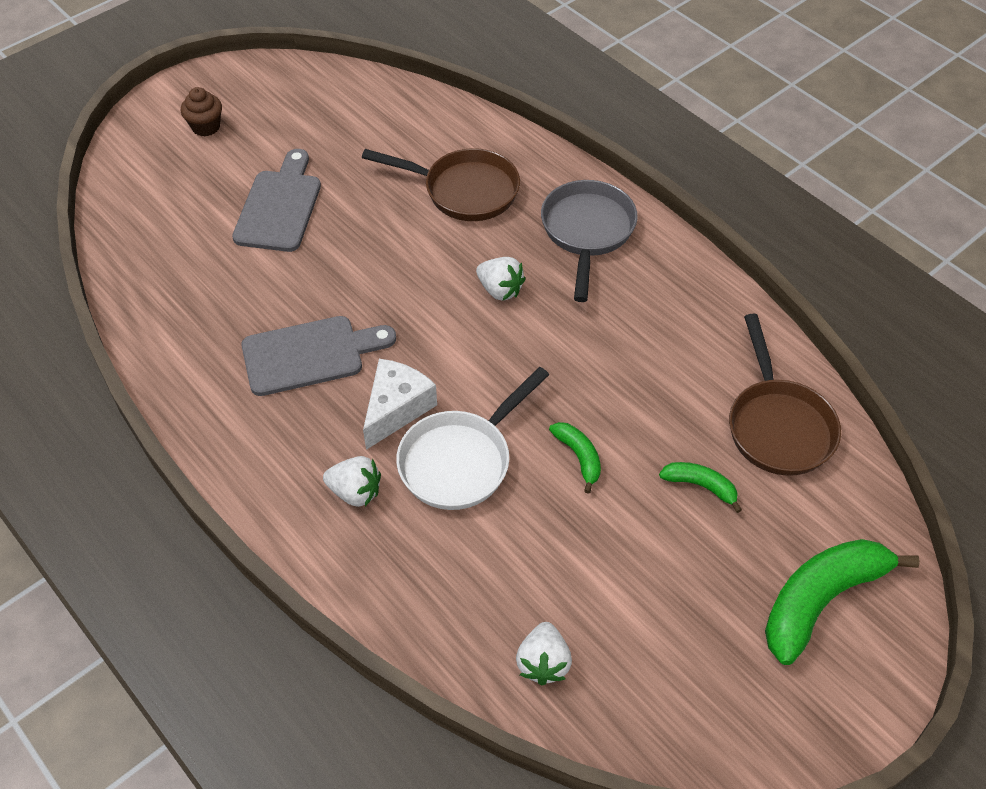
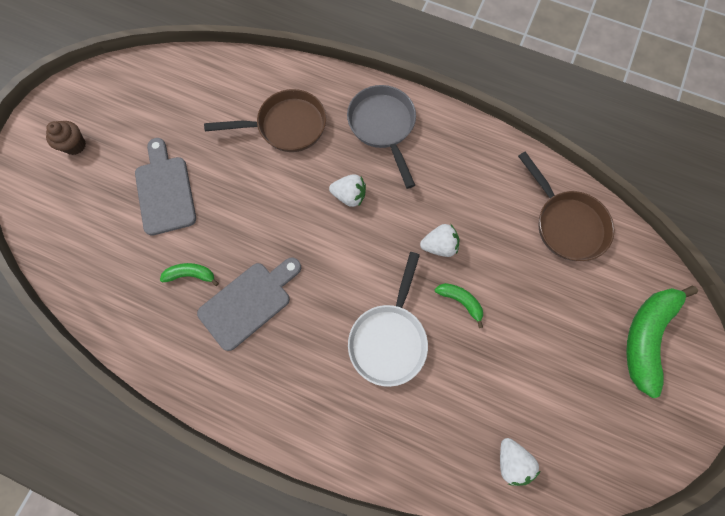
camera: 25 degrees left, 20 degrees up
(355, 492) = (334, 394): white strawberry -> white strawberry (439, 245)
(396, 408) = (328, 318): white cheese -> none
(700, 486) = (542, 288): green banana -> green banana (191, 275)

